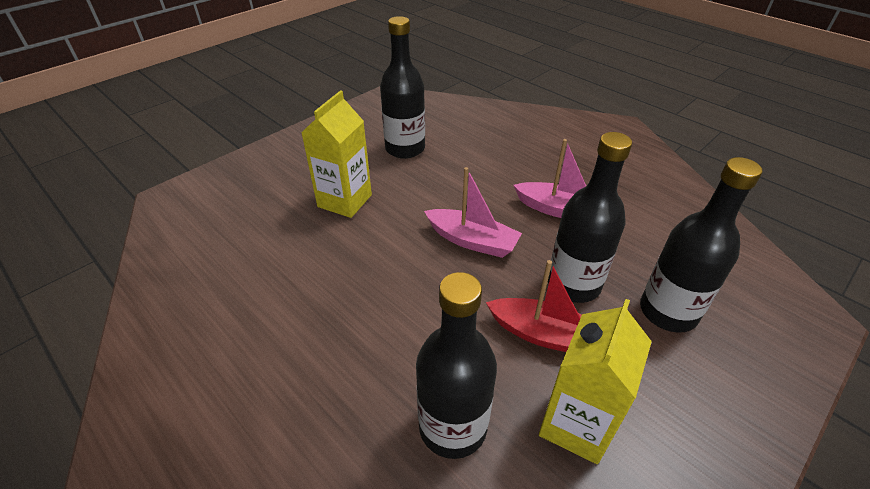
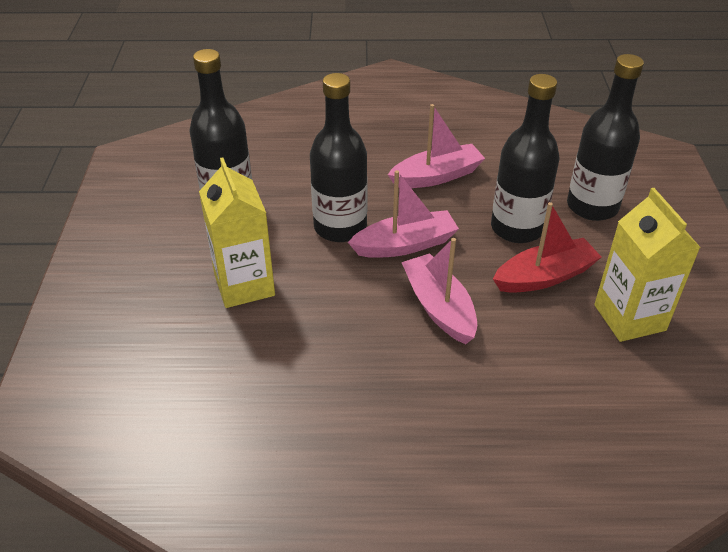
camera: 45 degrees left, 0 degrees up
(435, 297) = (439, 307): none -> pink boat
(452, 427) = (568, 380): black bottle -> black bottle (340, 227)

